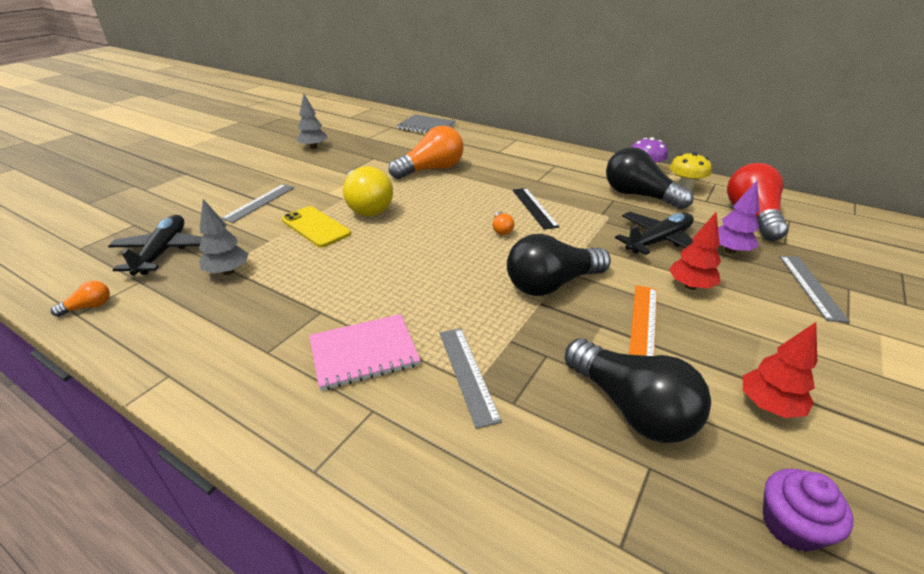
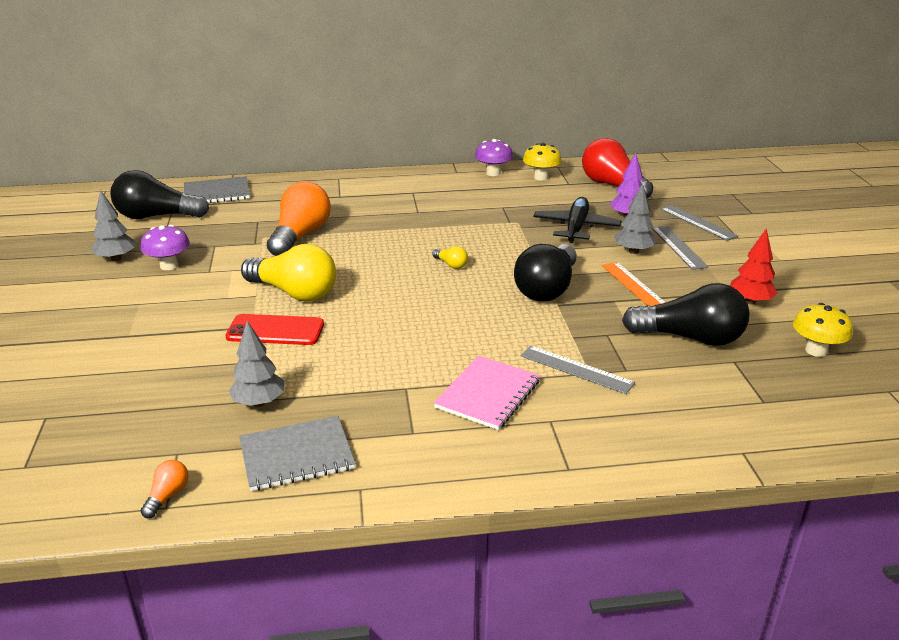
camera: 40 degrees left, 5 degrees down
(163, 252) = (147, 421): black plane -> none
(182, 323) = (296, 455): none -> grey notebook
(259, 202) = (165, 335): grey ruler -> grey ruler (678, 247)
(315, 227) = (275, 330): yellow phone -> red phone
(331, 161) = (169, 266): none -> purple mushroom
(501, 230) = (451, 264): orange light bulb -> yellow light bulb
(534, 208) = (450, 236): black ruler -> none
(639, 195) = (517, 196): black light bulb -> black light bulb (156, 216)
(690, 286) = (633, 251): red tree -> grey tree
(791, 525) = (816, 350): purple cupcake -> yellow mushroom

